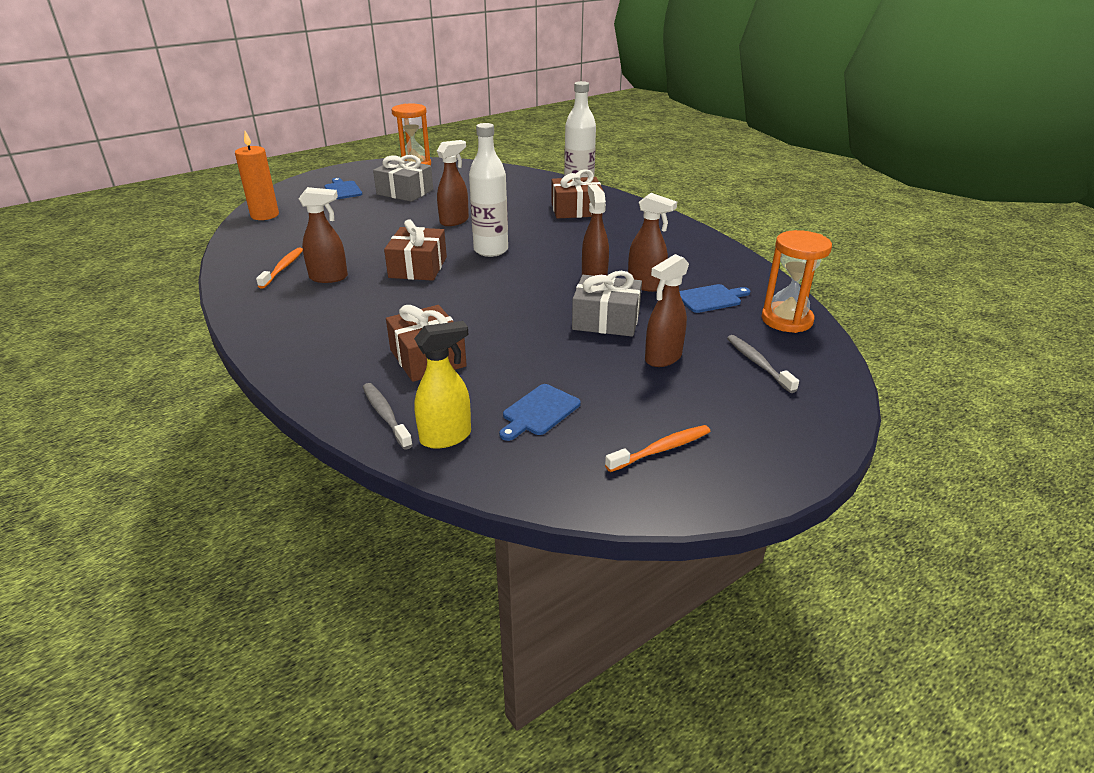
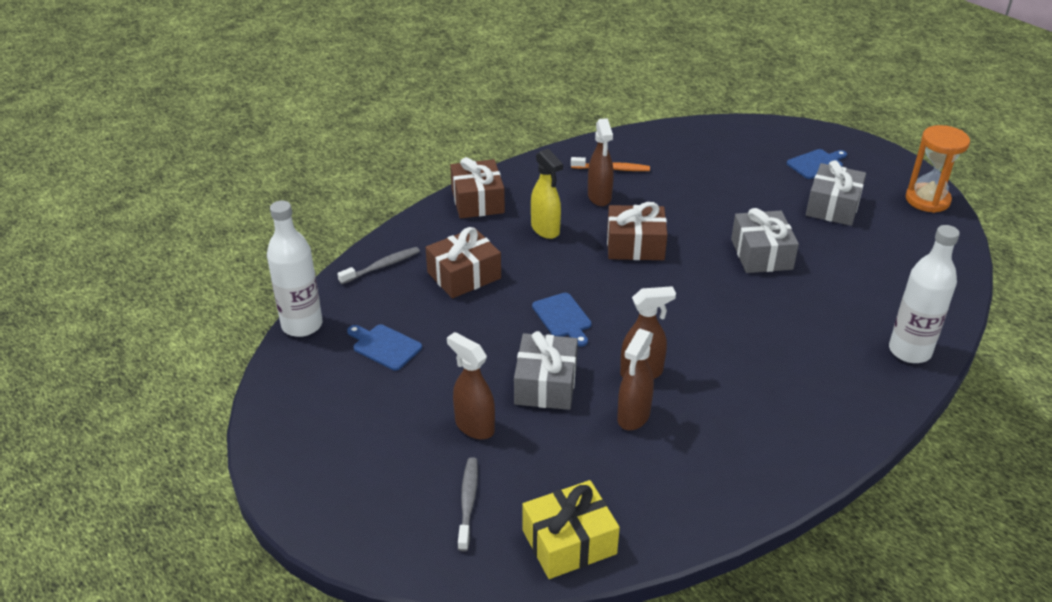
camera: 85 degrees right, 5 degrees up
(265, 215) = (726, 132): orange candle -> none
(446, 437) = (353, 300): yellow spray bottle -> yellow spray bottle (545, 230)
(454, 221) = (761, 254): brown spray bottle -> grey gift
(491, 250) = (691, 289): white bottle -> white bottle (302, 325)
(576, 210) = (842, 351): brown gift -> brown gift (477, 201)
(661, 449) = (329, 421): orange toothbrush -> none
(711, 298) = (611, 474): blue cutting board -> blue cutting board (563, 318)
(758, 363) = (468, 502): grey toothbrush -> grey toothbrush turned 60 degrees counterclockwise
(786, 320) = (569, 542): orange hourglass -> yellow gift

